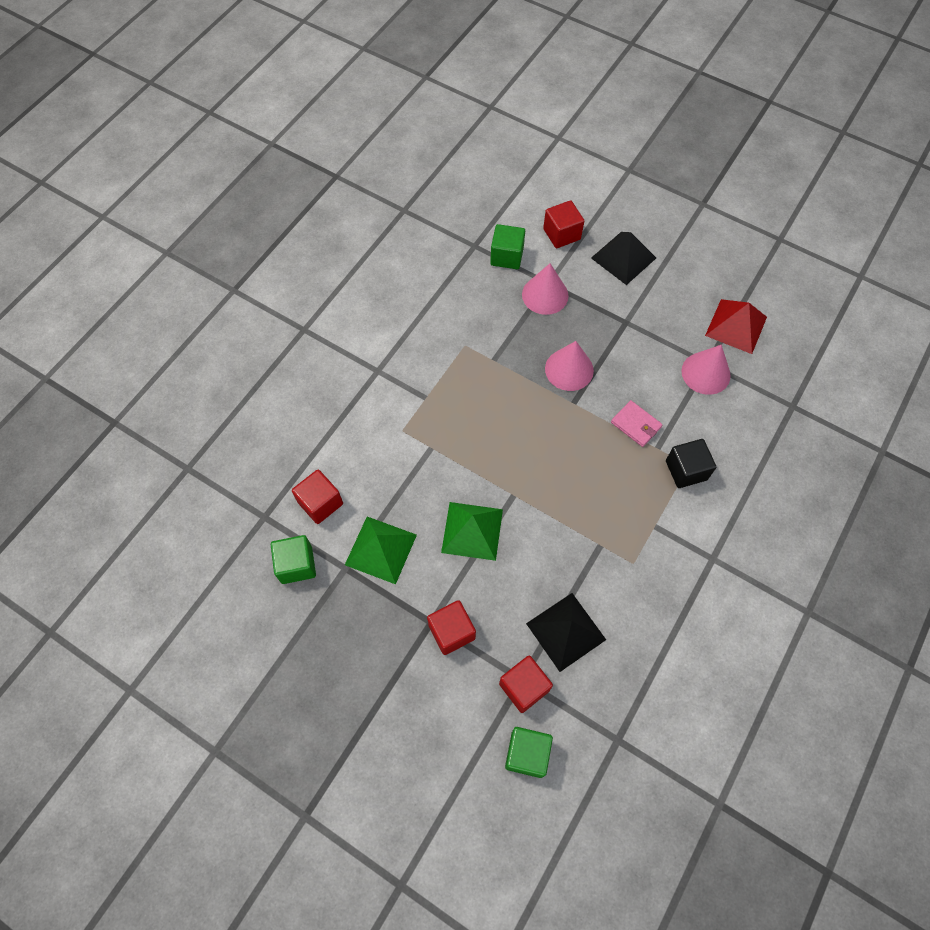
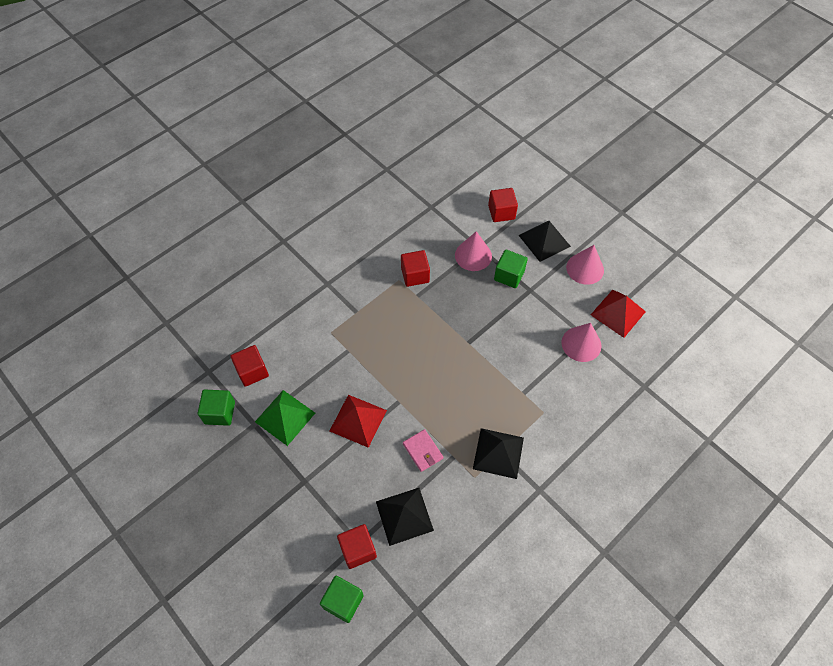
camera: 15 degrees right, 5 degrees down
(451, 631) = (317, 492): red cube -> red cube (415, 275)
(472, 530) = (358, 420): green pyramid -> red pyramid
(507, 256) = (453, 220): green cube -> green cube (509, 275)
(569, 369) = (473, 316): pink cone -> pink cone (585, 268)
(636, 425) = (512, 371): pink wallet -> pink wallet (423, 451)
(651, 527) = (498, 453): none -> black pyramid
(686, 470) = (540, 416): black cube -> none

